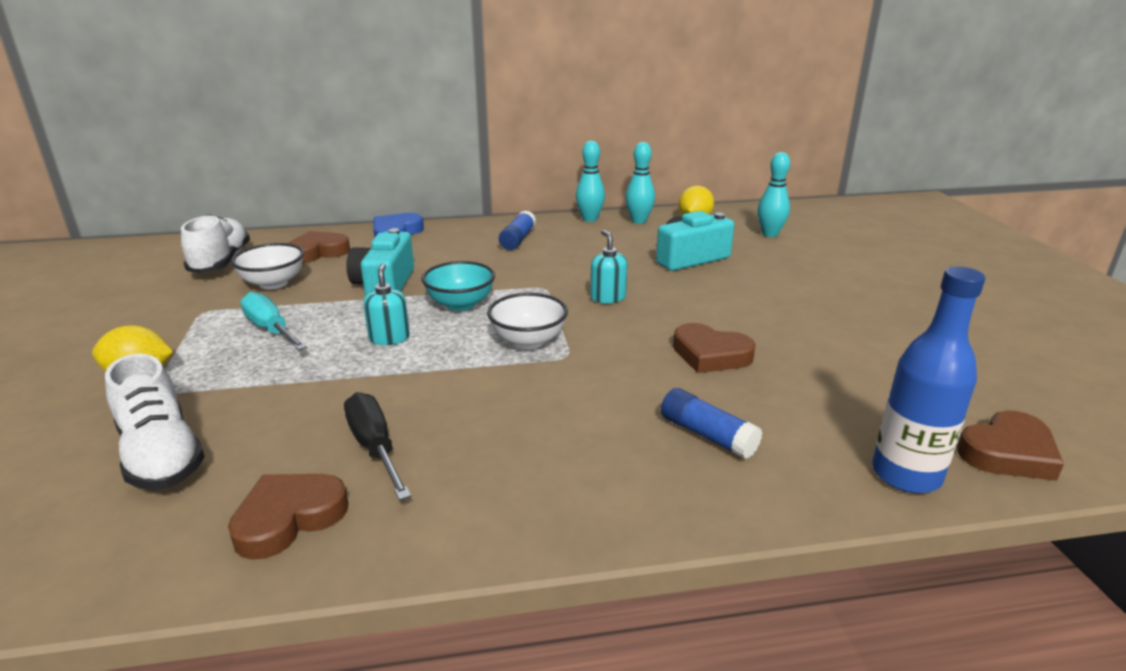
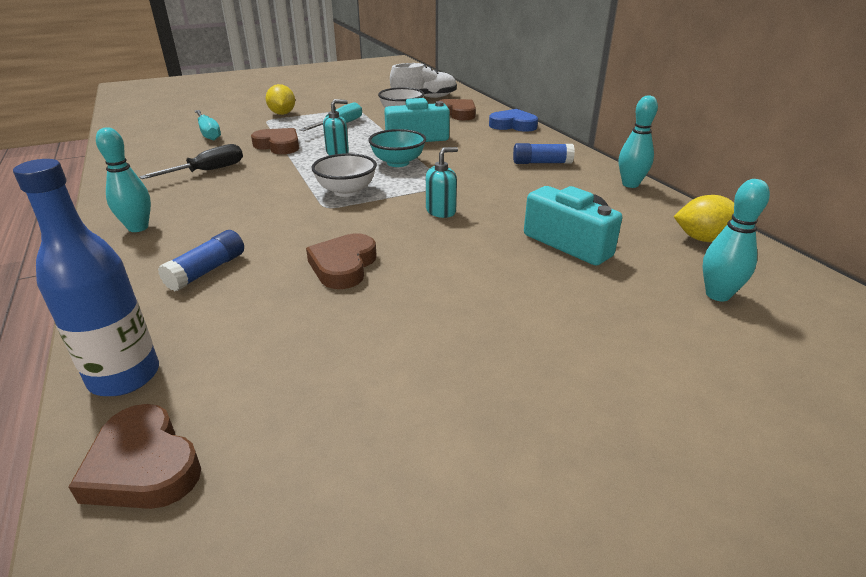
camera: 75 degrees right, 5 degrees up
(161, 455) = (209, 133): white shoe -> turquoise screwdriver
(289, 518) = (149, 165): brown heart -> brown heart (278, 145)
(639, 221) = (657, 208): turquoise bowling pin -> turquoise bowling pin (138, 228)

